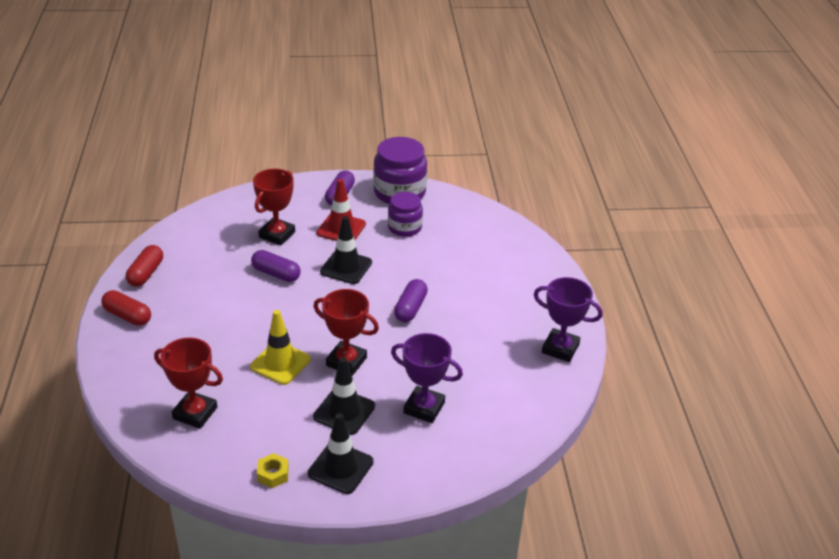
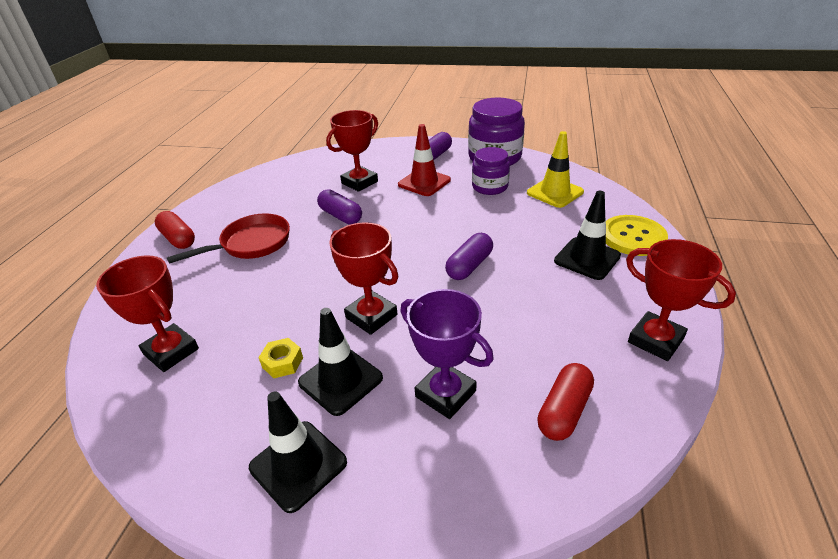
camera: 20 degrees right, 0 degrees up
(146, 273) = (221, 203): red capsule -> red capsule (564, 411)
(205, 312) = (251, 244): none -> red pan
(273, 474) = (207, 456): yellow nut -> yellow nut (282, 362)
(280, 363) = (296, 307): yellow traffic cone -> yellow traffic cone (555, 192)
(346, 267) = (414, 217): black traffic cone -> black traffic cone (587, 258)
(536, 266) = (633, 237): none -> yellow button
(560, 348) = (655, 340): purple trophy -> red trophy

